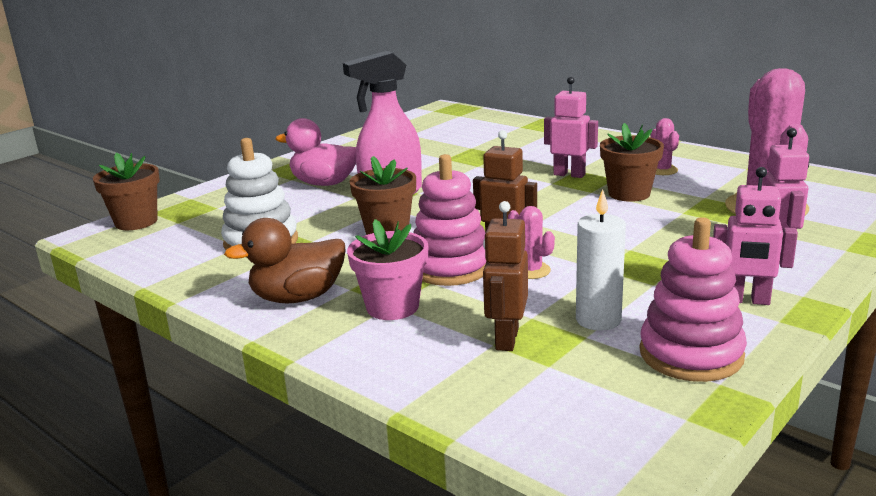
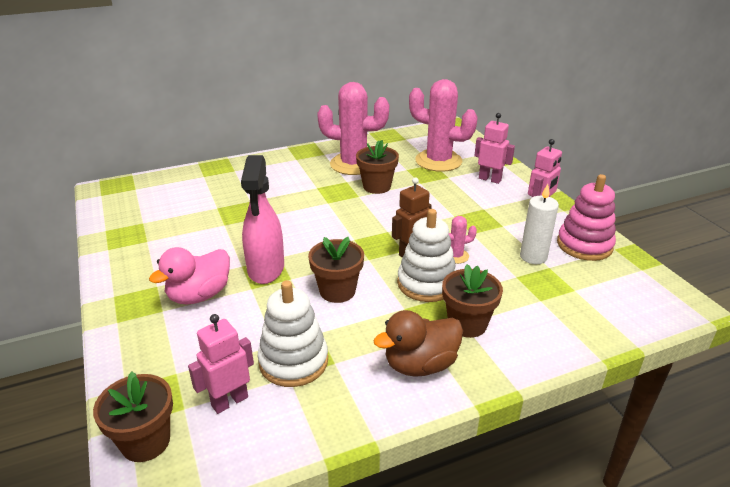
camera: 65 degrees left, 10 degrees up
(298, 297) = (420, 365): brown duck -> brown duck turned 60 degrees clockwise
(392, 307) = (467, 324): pink flower pot -> brown flower pot
(450, 268) = (426, 283): pink stacking toy -> white stacking toy
(506, 339) = (538, 294): brown robot -> none
(569, 174) = (322, 192): pink robot -> pink robot (229, 401)
(662, 170) = (353, 164): pink cactus -> pink cactus, size x2.30

